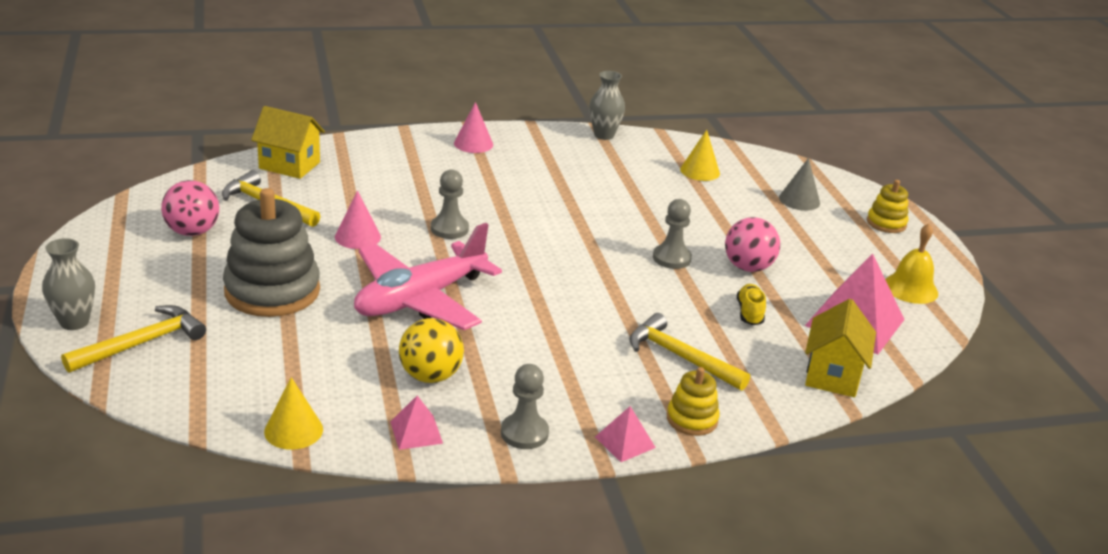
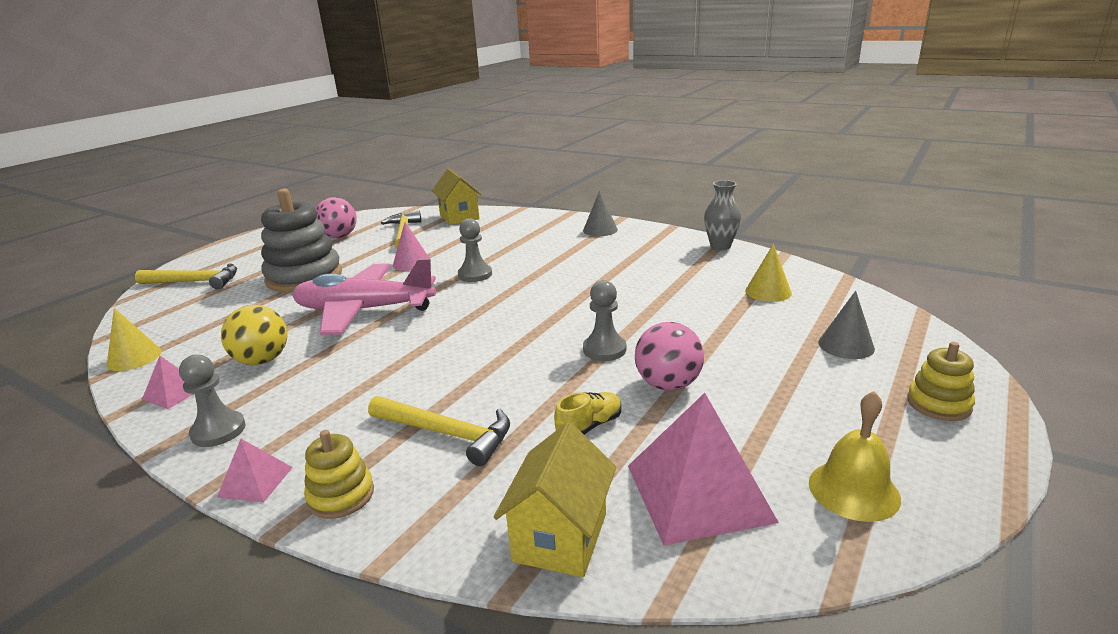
camera: 50 degrees right, 5 degrees down
(74, 322) = (198, 262): grey vase -> none
(473, 144) = (600, 230): pink cone -> grey cone
(680, 357) = (447, 434): yellow hammer -> yellow hammer turned 120 degrees clockwise
(832, 375) = (560, 537): yellow house -> yellow house turned 45 degrees counterclockwise

